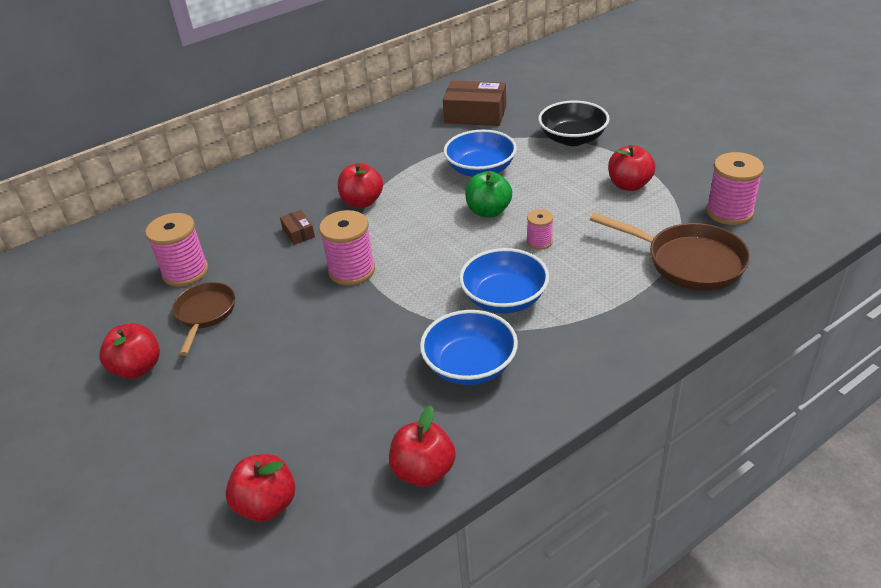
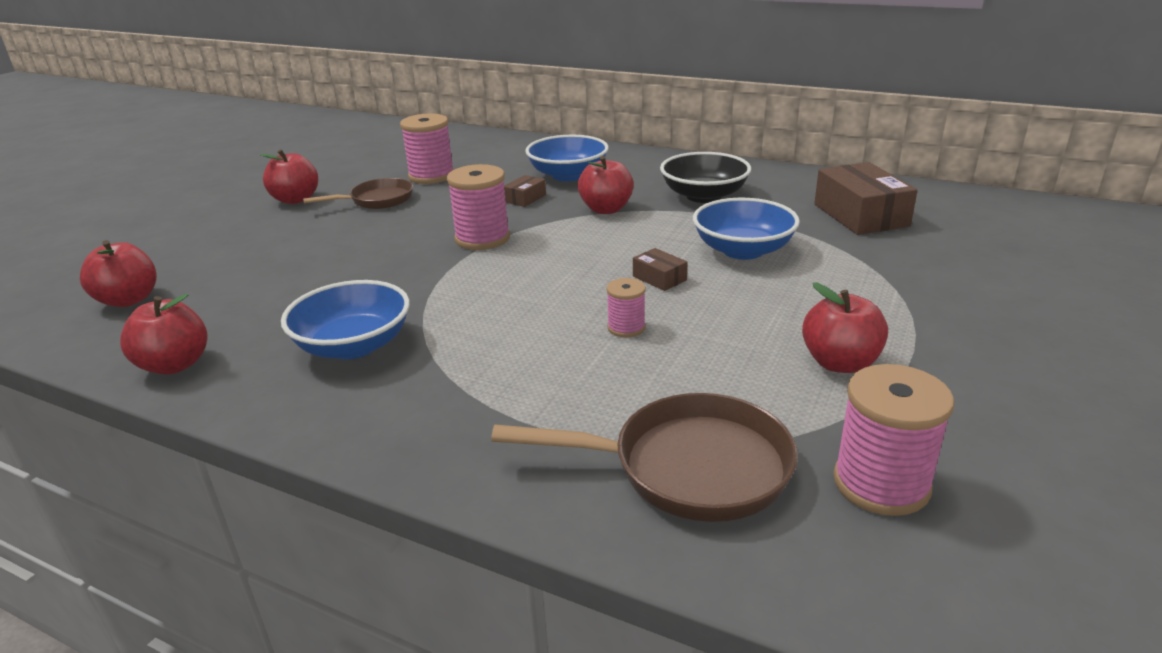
camera: 60 degrees right, 10 degrees down
(488, 211) = (659, 278): green apple -> brown box
(504, 298) = (490, 334): blue bowl -> blue bowl (568, 175)
(572, 138) = (901, 289): black bowl -> black bowl (704, 196)
(689, 262) = (689, 468): brown pan -> brown pan turned 90 degrees counterclockwise

